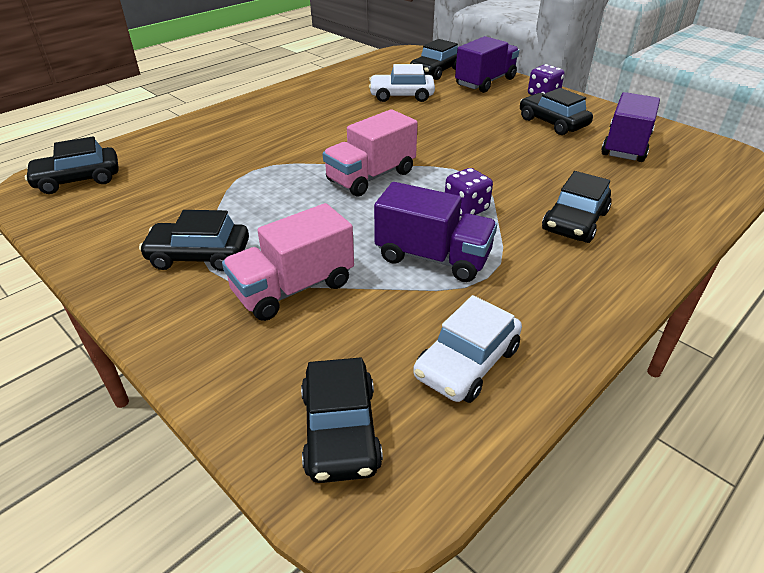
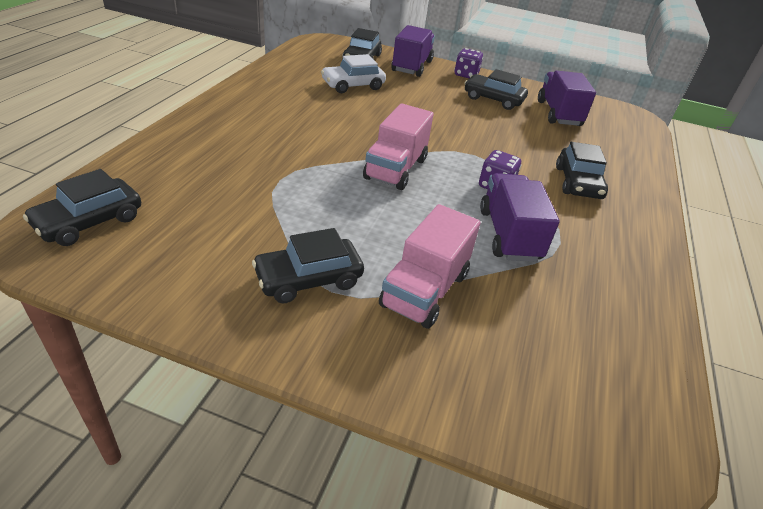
camera: 30 degrees left, 0 degrees up
(340, 430) = (573, 406): black car -> none
(433, 257) = (508, 235): purple truck -> purple truck turned 90 degrees counterclockwise
(467, 362) = (607, 318): white car -> none

